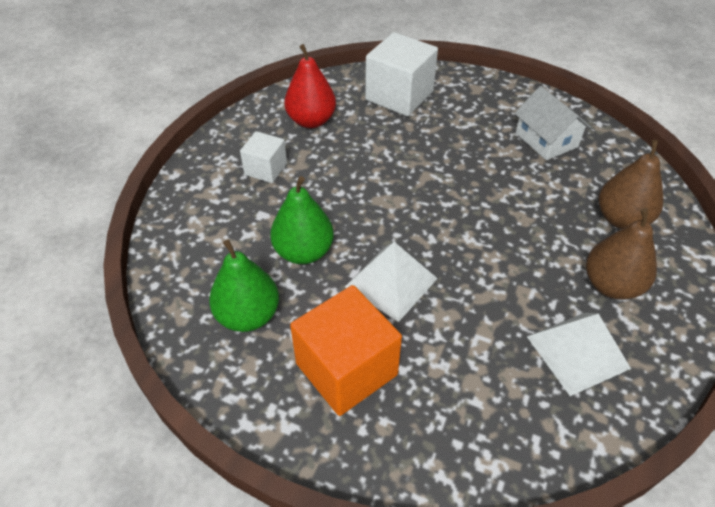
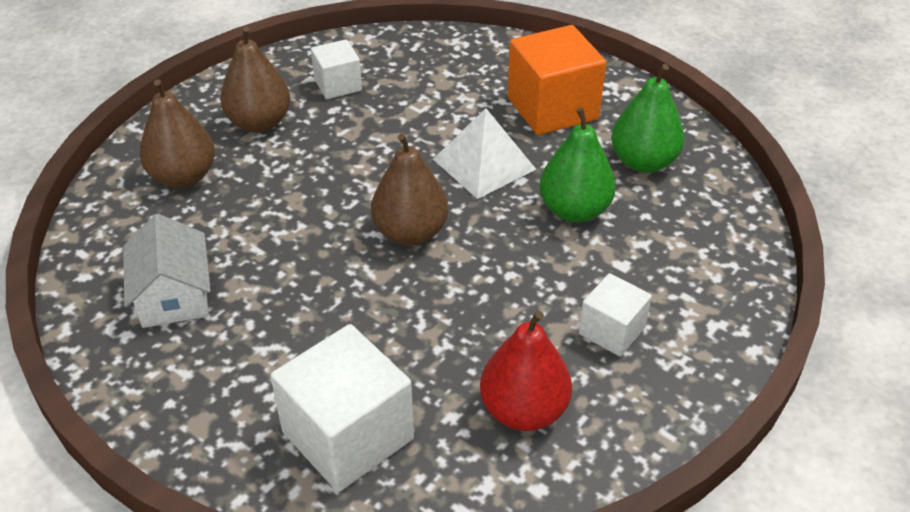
camera: 165 degrees left, 5 degrees down
(422, 208) = (410, 233): none -> brown pear
(577, 352) = (338, 85): white pyramid -> white cube

